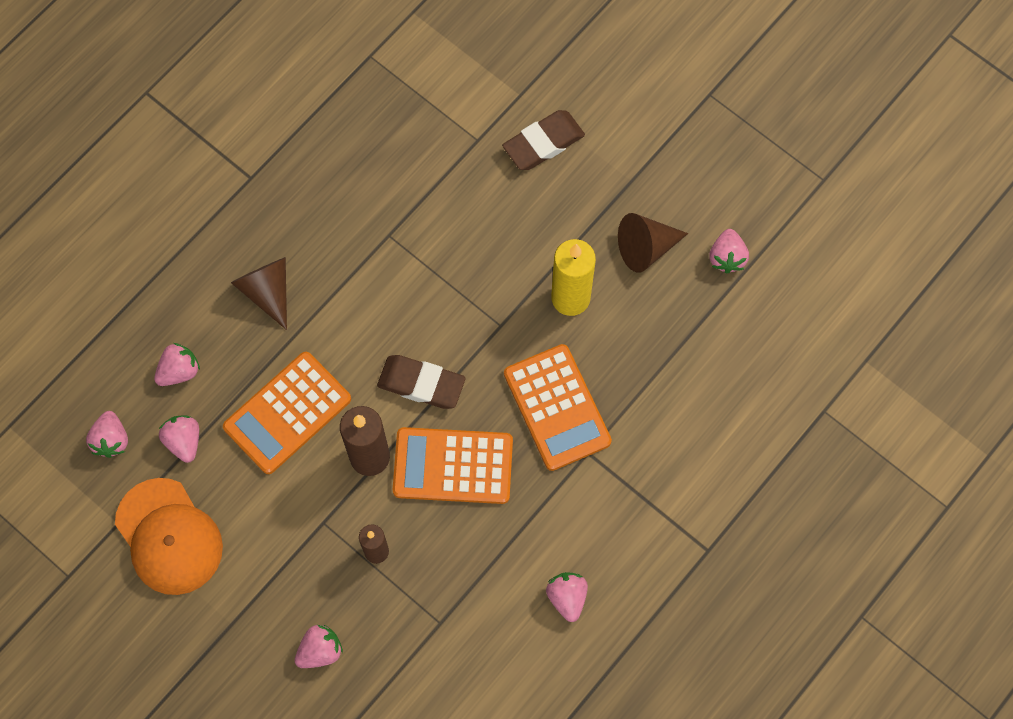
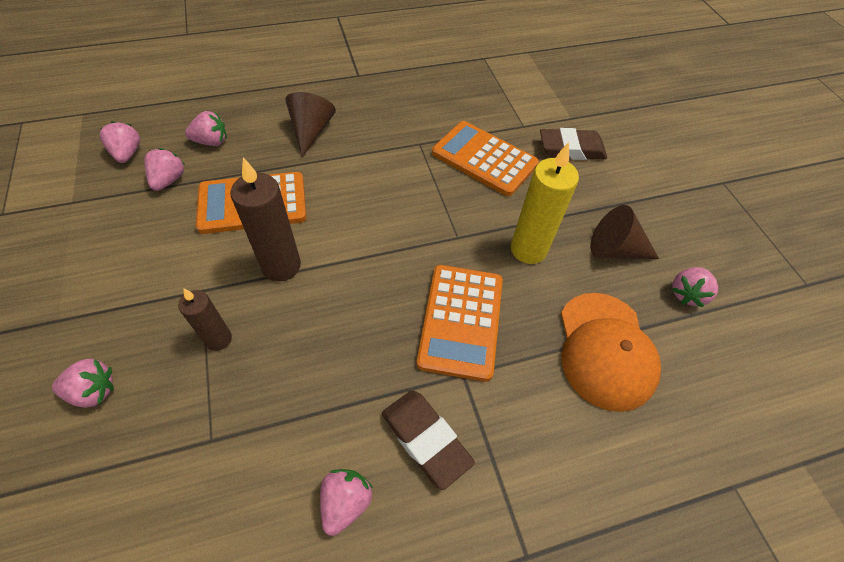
camera: 30 degrees right, 15 degrees down
(111, 440) = (127, 153): pink strawberry -> pink strawberry turned 135 degrees clockwise
(169, 537) = (90, 230): orange cap -> orange cap (605, 350)
(421, 384) = (364, 241): brown eraser -> brown eraser (425, 439)
(453, 466) = (338, 312): orange calculator -> orange calculator (484, 159)

